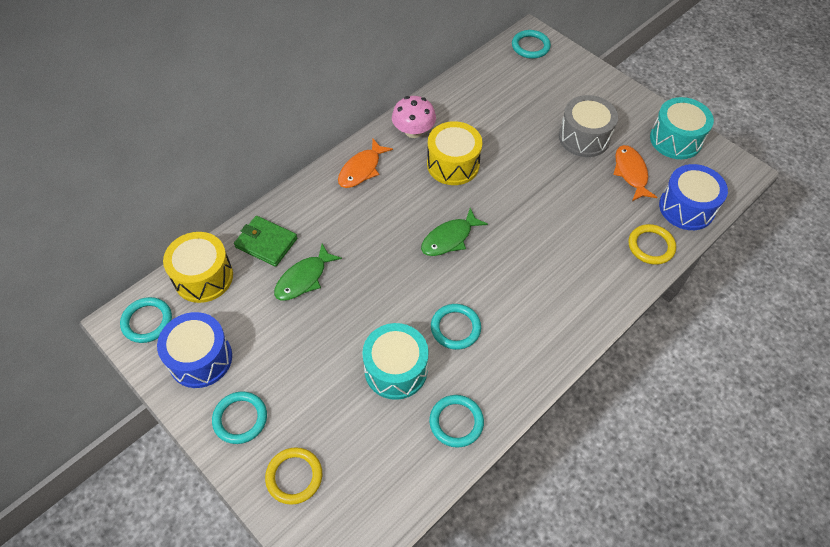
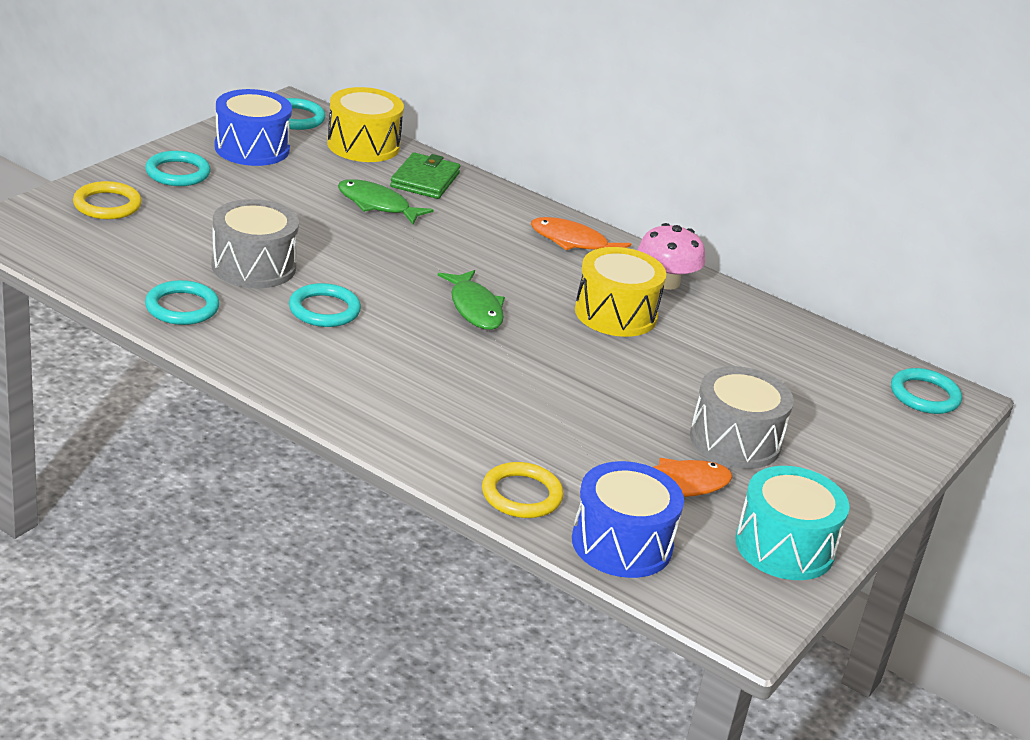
camera: 75 degrees right, 25 degrees down
(396, 369) = (253, 266): turquoise drum -> grey drum
(449, 238) = (475, 308): green fish -> green fish turned 150 degrees counterclockwise

